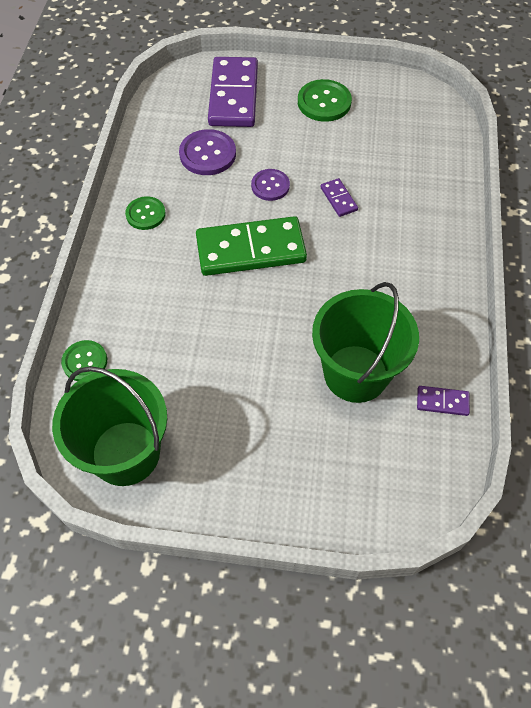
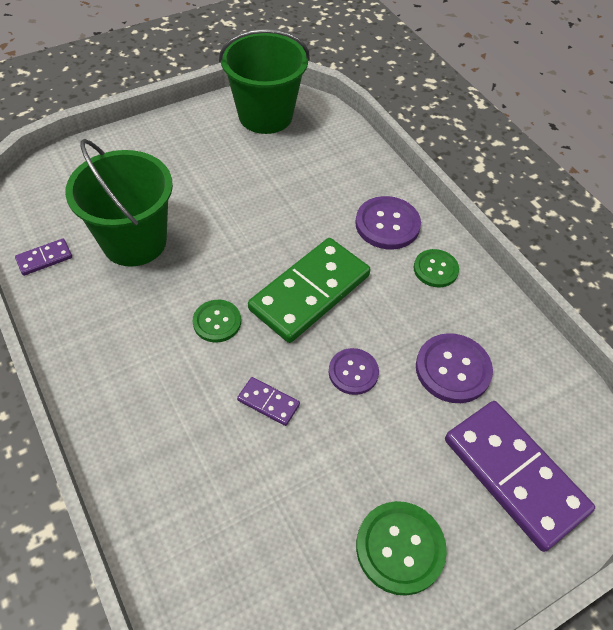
camera: 140 degrees right, 5 degrees down
(85, 361) = (350, 145): green button -> green button (217, 322)
(140, 266) = (387, 224): none -> purple button

